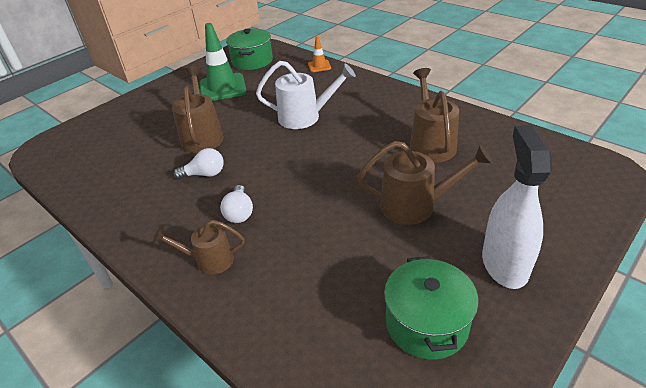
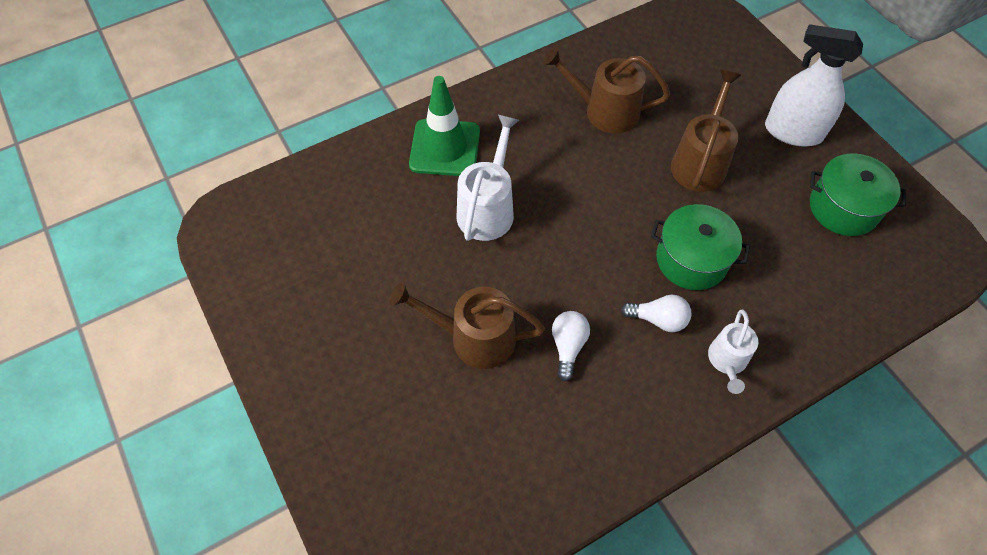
camera: 75 degrees left, 20 degrees up
(209, 260) = (727, 361): brown watering can -> white watering can
(223, 88) = (344, 291): green traffic cone -> green traffic cone (445, 148)
(252, 61) = (277, 235): green pot -> green pot (691, 259)
(319, 66) = (356, 156): orange traffic cone -> none

